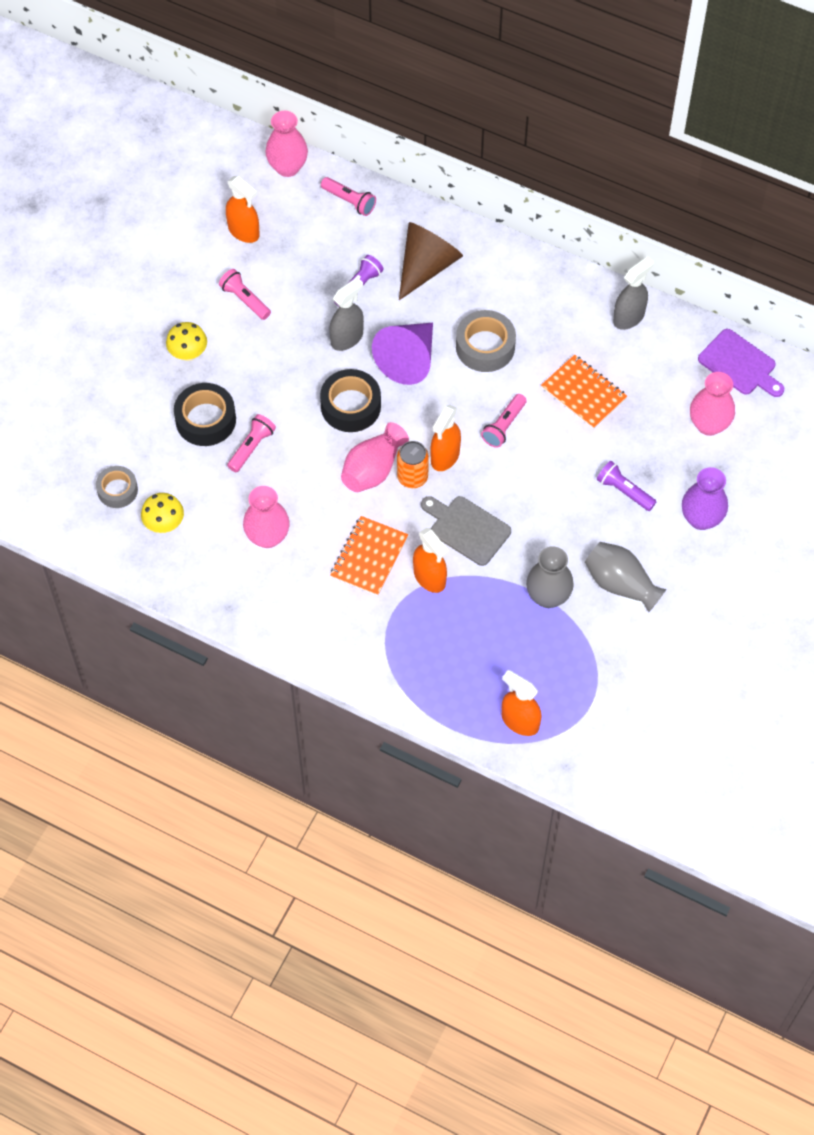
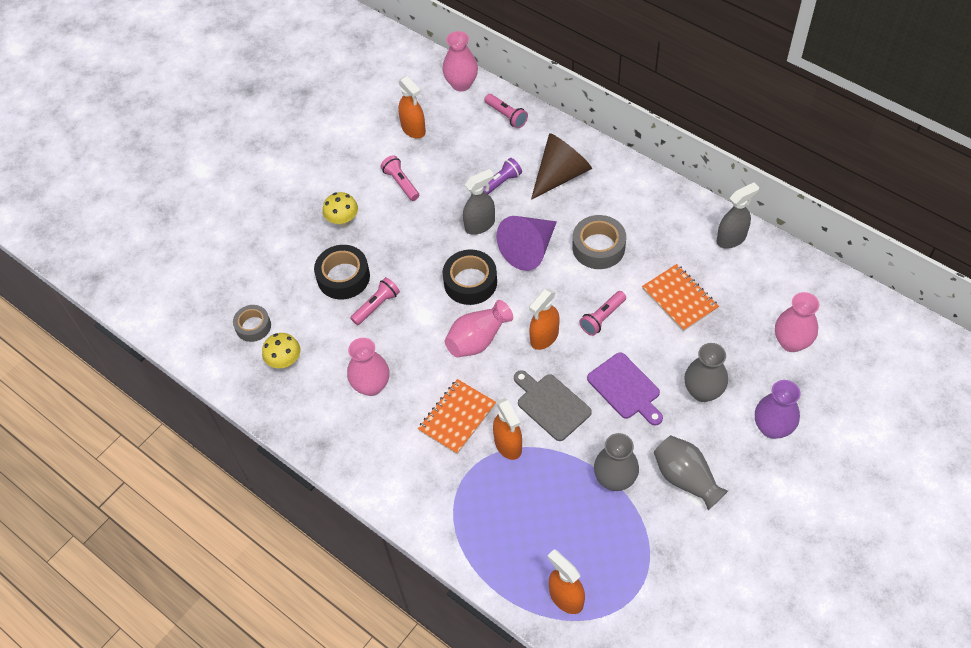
camera: 15 degrees right, 5 degrees down
(412, 477) = (511, 351): orange can -> none
(624, 491) = (703, 391): purple flashlight -> grey vase
(740, 365) = (827, 292): purple cutting board -> purple cutting board (625, 388)

